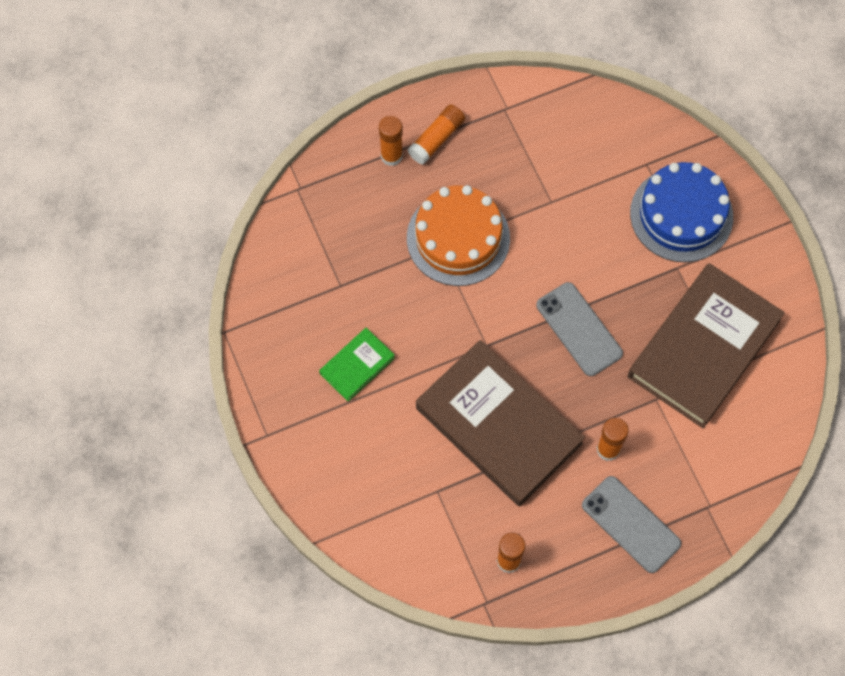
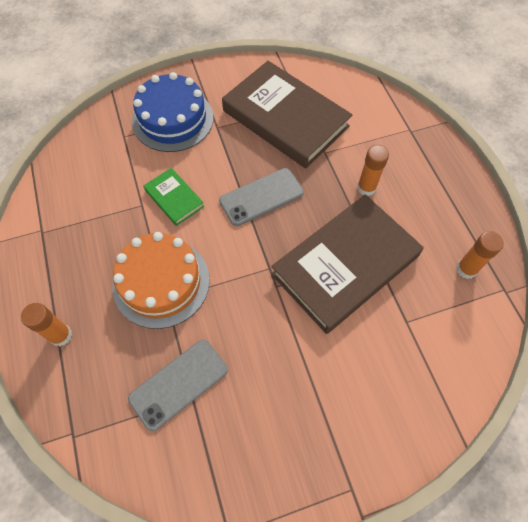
camera: 85 degrees left, 5 degrees down
(357, 366) = (280, 386): green book -> green book (174, 198)
(436, 139) = (54, 292): orange glue stick -> none
(631, 524) = (427, 179): grey phone -> grey phone (179, 384)

